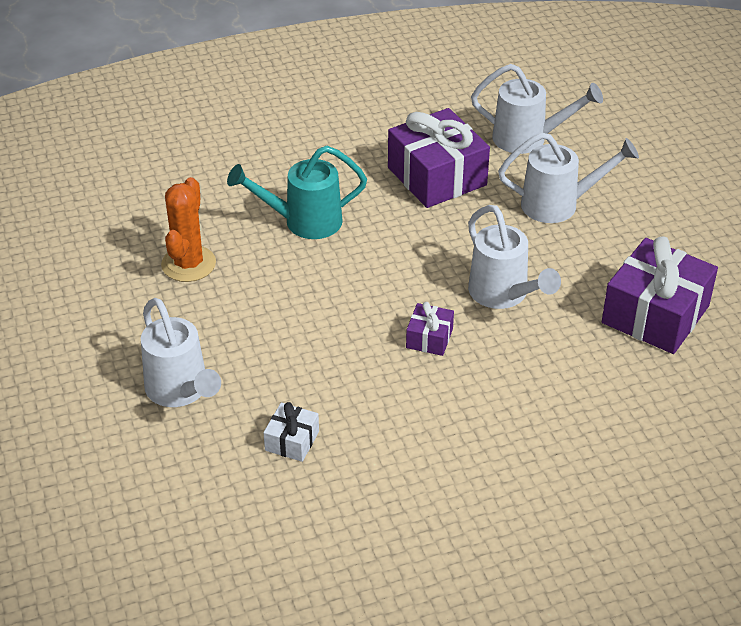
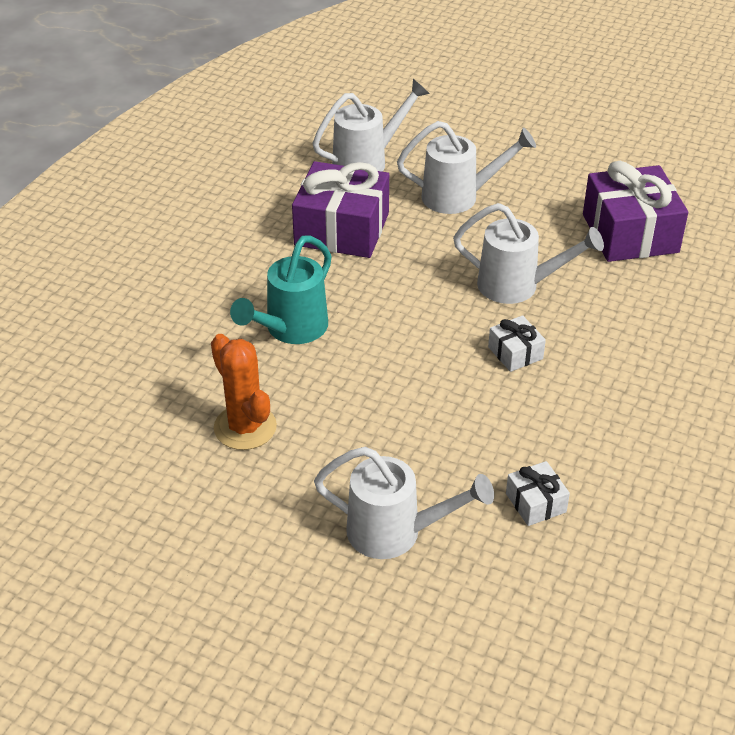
camera: 45 degrees left, 0 degrees up
(429, 338) = (515, 353): purple gift -> white gift
(558, 205) = (459, 197): white watering can -> white watering can turned 45 degrees clockwise

